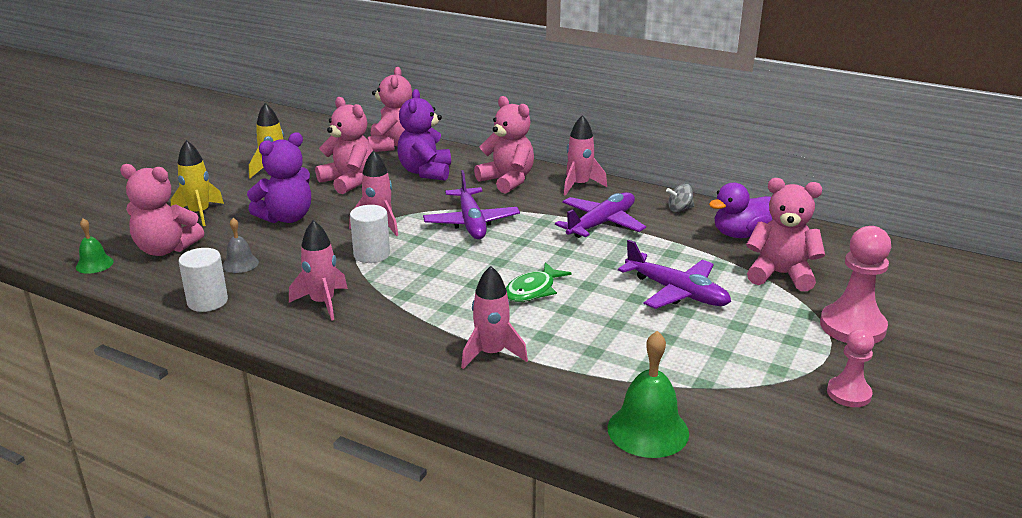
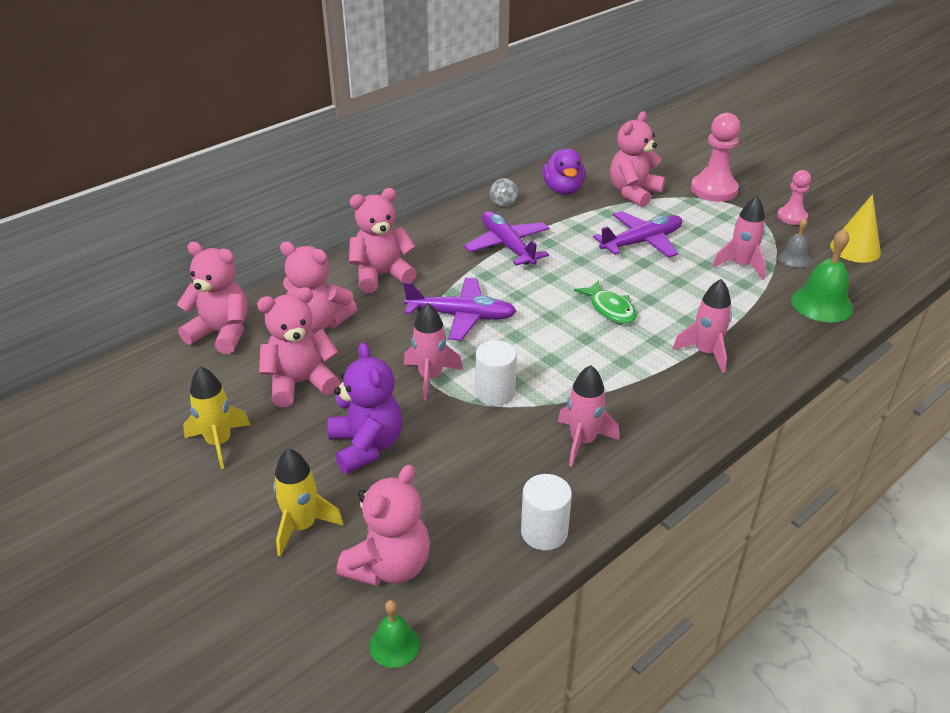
camera: 70 degrees left, 10 degrees up
(240, 264) = (465, 497): grey bell -> grey bell (794, 258)
(425, 172) = (318, 323): purple teddy bear -> pink teddy bear
(579, 185) = (422, 238): pink rocket -> pink rocket (741, 265)
(816, 455) = (855, 249): none -> yellow cone

